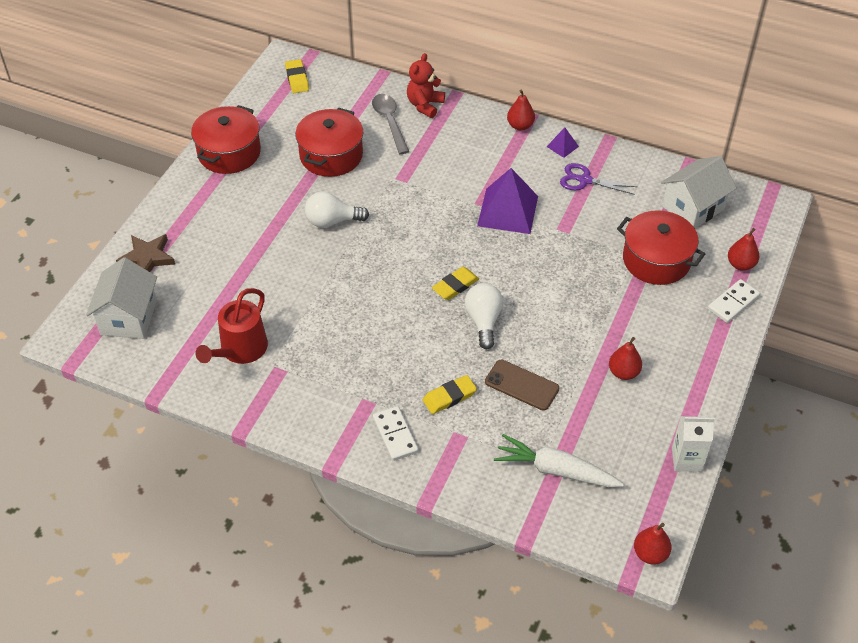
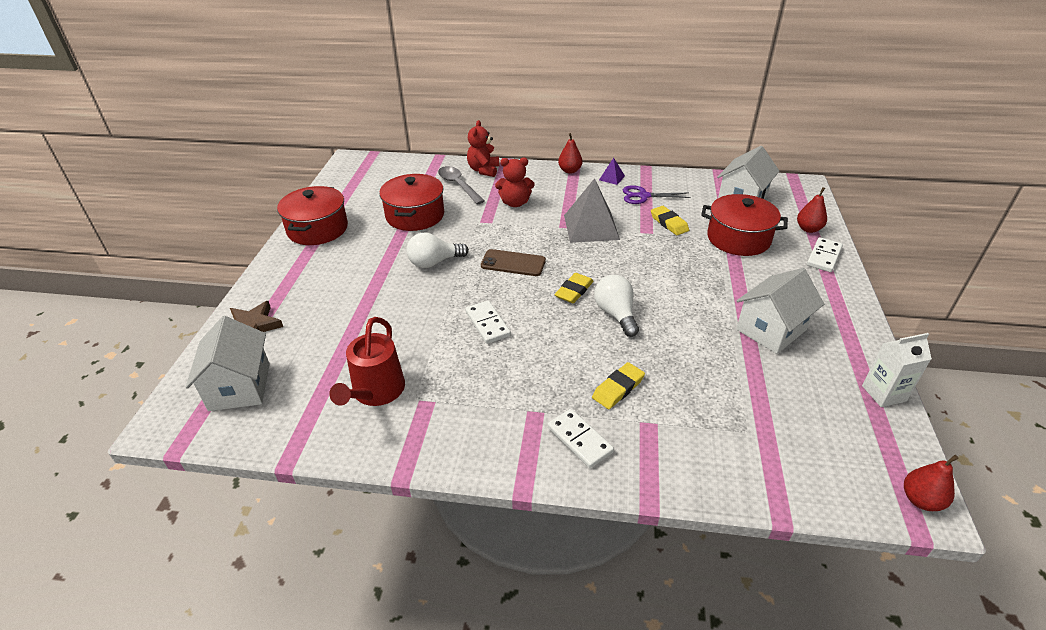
camera: 15 degrees left, 10 degrees down
(297, 79) = (365, 170): yellow eraser -> yellow eraser (669, 223)
(359, 304) = (487, 324): none -> white domino
(441, 160) = (515, 203): none -> red teddy bear
(507, 211) = (591, 227): purple pyramid -> grey pyramid
(521, 385) = (683, 361): brown phone -> brown phone (513, 263)
(556, 470) = (767, 435): white carrot -> none
(623, 372) = (771, 330): red pear -> white house

